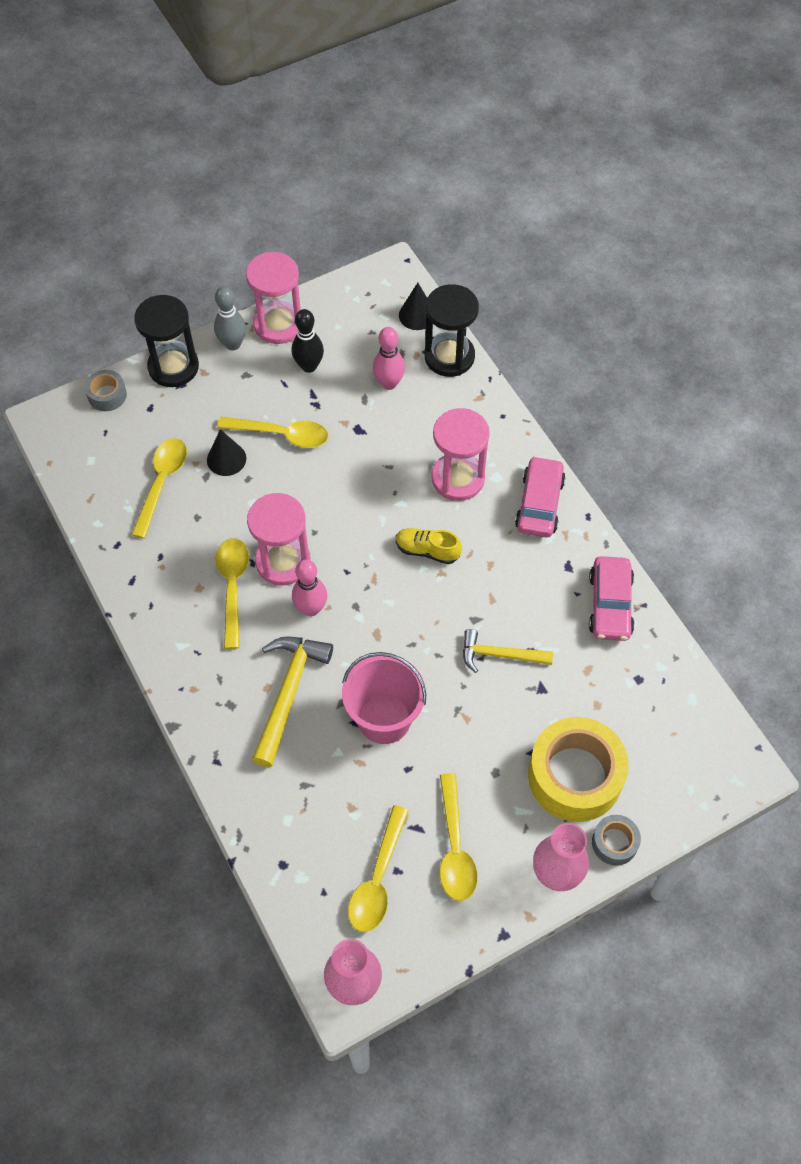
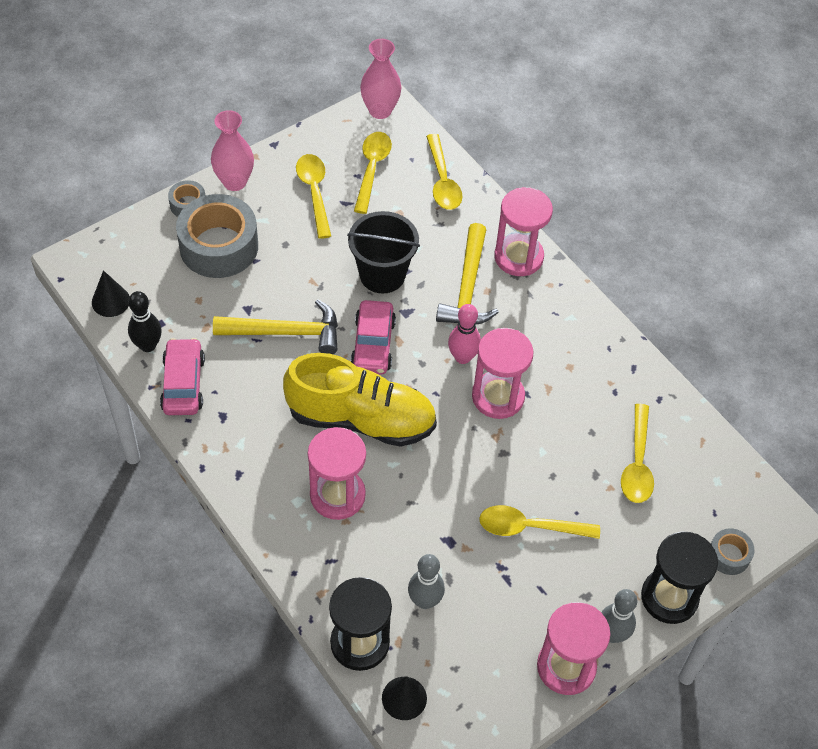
camera: 170 degrees right, 5 degrees down
(220, 729) = (518, 257): none -> pink hourglass
(226, 459) = (580, 494): black cone -> black cone (111, 301)
(233, 587) = (539, 369): yellow spoon -> yellow spoon (442, 181)
(309, 366) = (518, 614): black bowling pin -> black bowling pin (148, 345)
(384, 719) = (382, 275): pink bucket -> black bucket
(389, 383) = (425, 601): pink bowling pin -> grey bowling pin
(427, 550) = (361, 419): yellow shoe -> yellow shoe, size x2.30
(500, 655) = (285, 332): yellow hammer -> yellow hammer, size x1.52
(539, 504) = (252, 476): pink car -> pink car (373, 344)
(575, 776) = (219, 246): yellow tape -> grey tape

